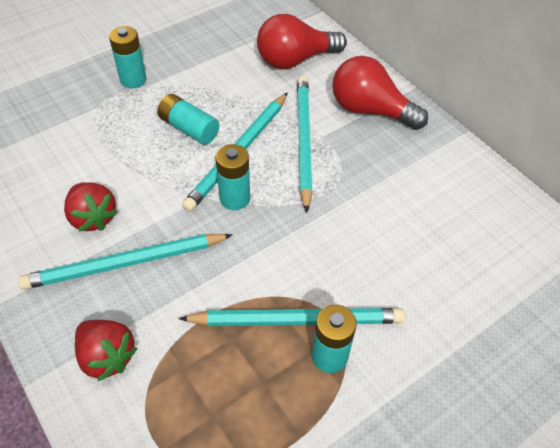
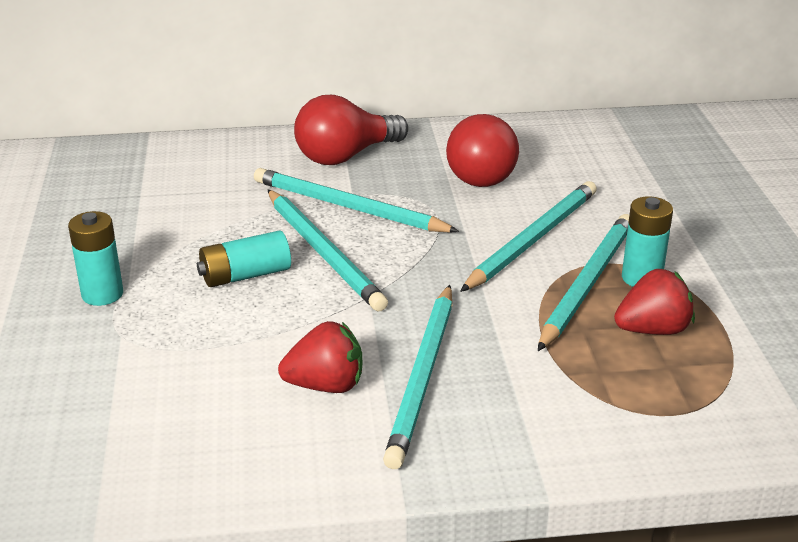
camera: 60 degrees left, 20 degrees down
(107, 357) = (549, 422): red strawberry -> red strawberry (653, 330)
(235, 198) = (391, 274): turquoise battery -> none
(295, 60) = (212, 173): red light bulb -> red light bulb (483, 173)
(336, 262) = (532, 239): none -> turquoise pencil

